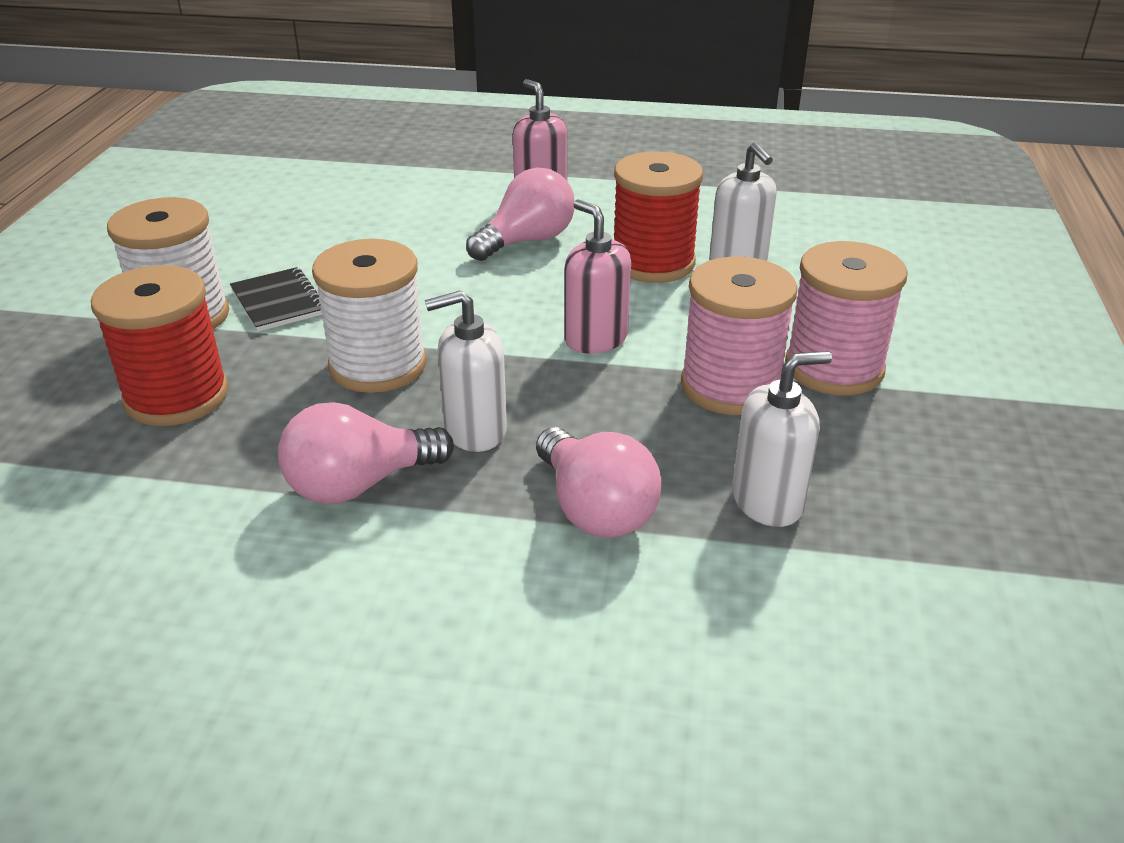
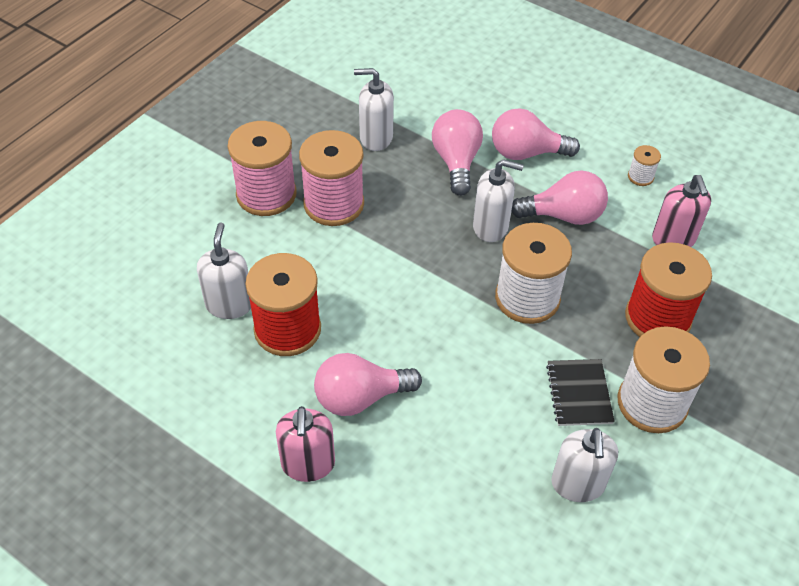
camera: 155 degrees left, 15 degrees up
(219, 606) = (640, 177): none -> white spool
(264, 245) = (577, 484): none -> white soap dispenser
(474, 573) = (526, 153): none -> pink light bulb
(595, 339) = (381, 269): pink soap dispenser -> pink soap dispenser (673, 239)

